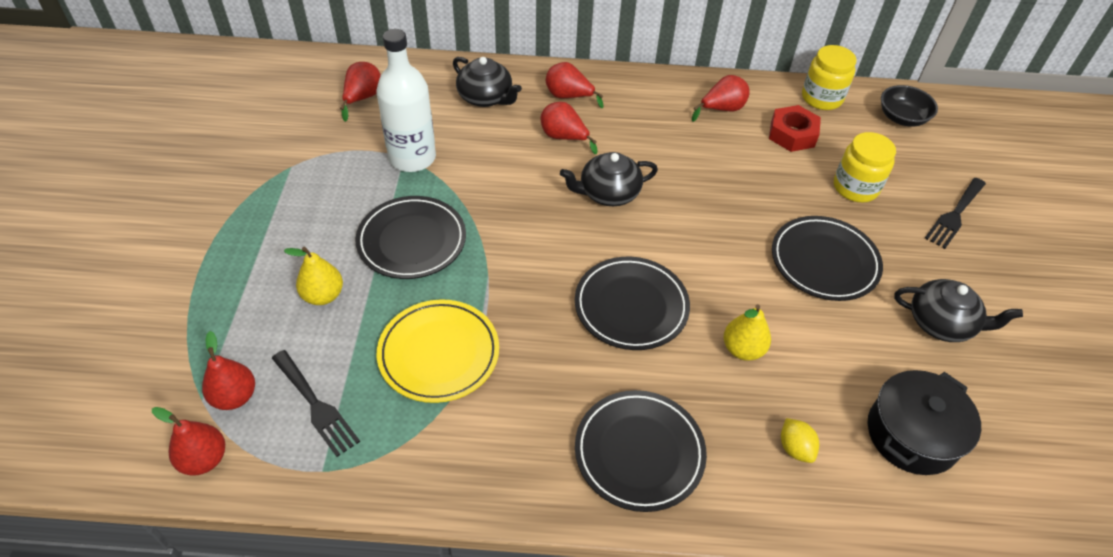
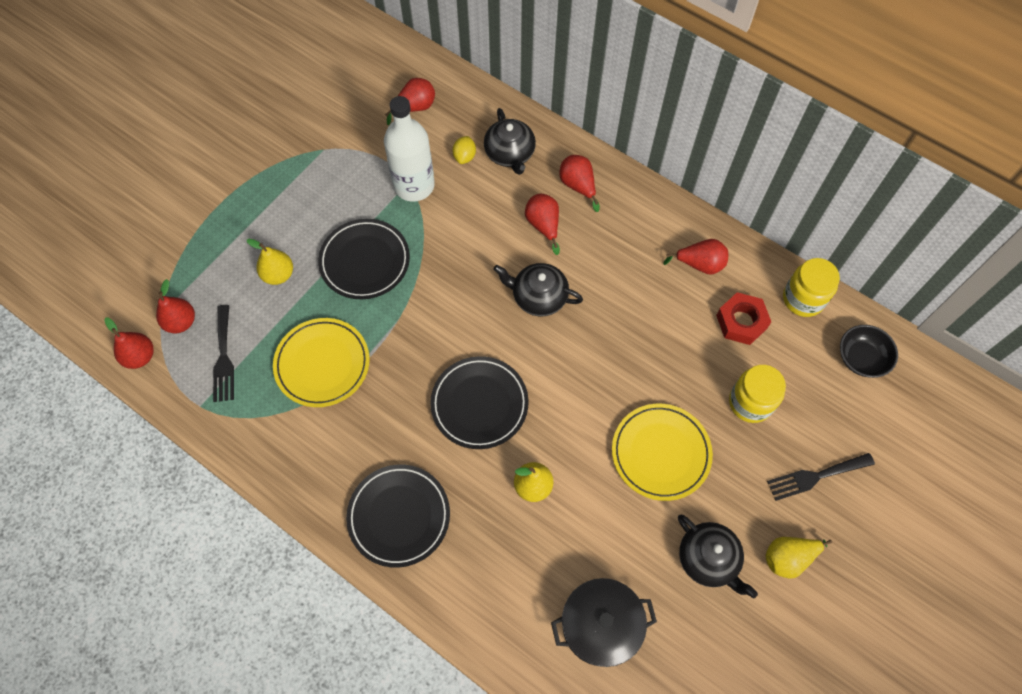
camera: 35 degrees right, 15 degrees up
(795, 448) = (506, 580): yellow lemon -> yellow lemon (464, 157)
(824, 261) = (660, 453): black plate -> yellow plate
(997, 286) = (788, 558): none -> yellow pear

